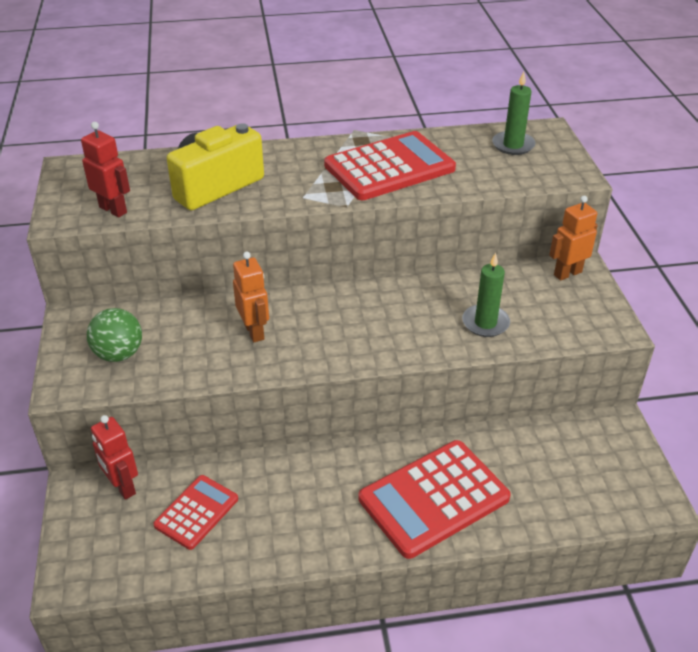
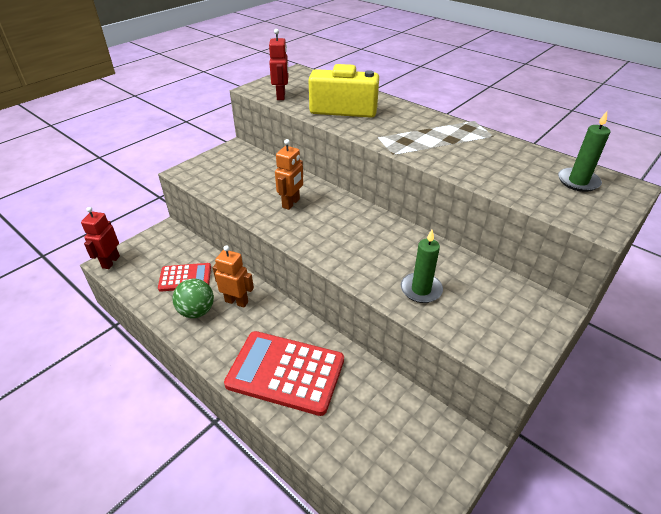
camera: 50 degrees right, 0 degrees up
(119, 354) = (224, 173): green ball -> green ball (196, 311)
(122, 487) = (179, 243): red robot -> red robot (110, 262)
(389, 167) = (458, 149): red calculator -> none
(567, 273) = (536, 304): orange robot -> orange robot (236, 301)

